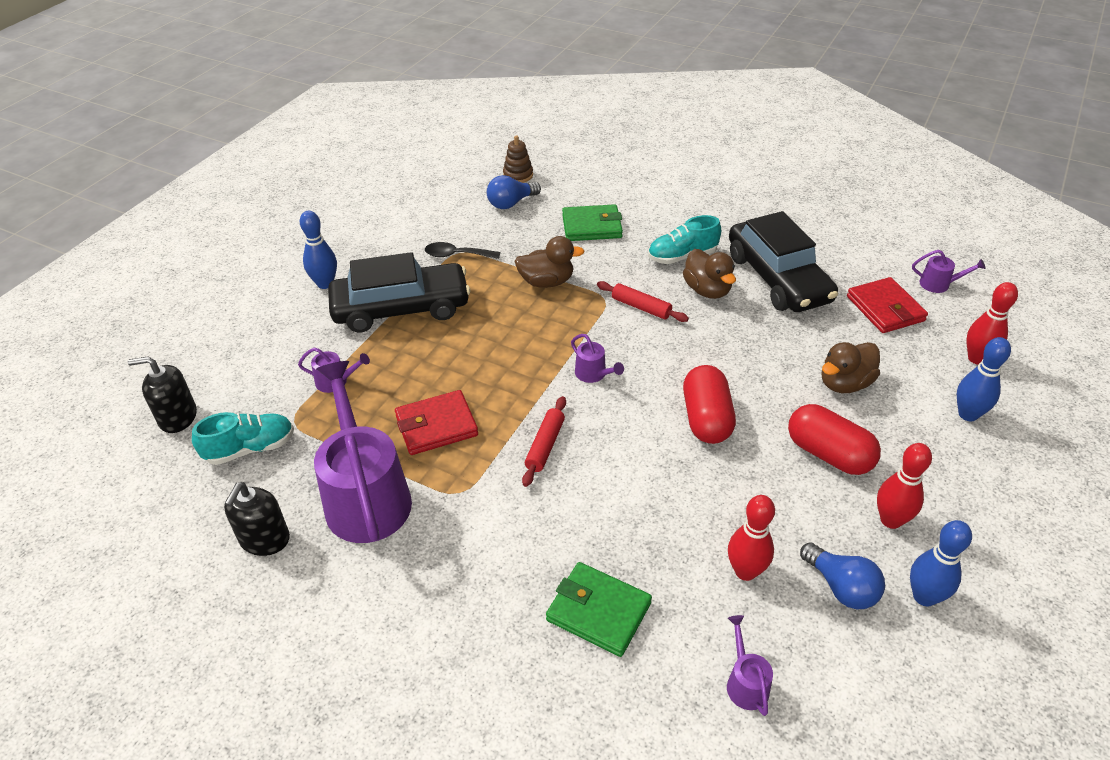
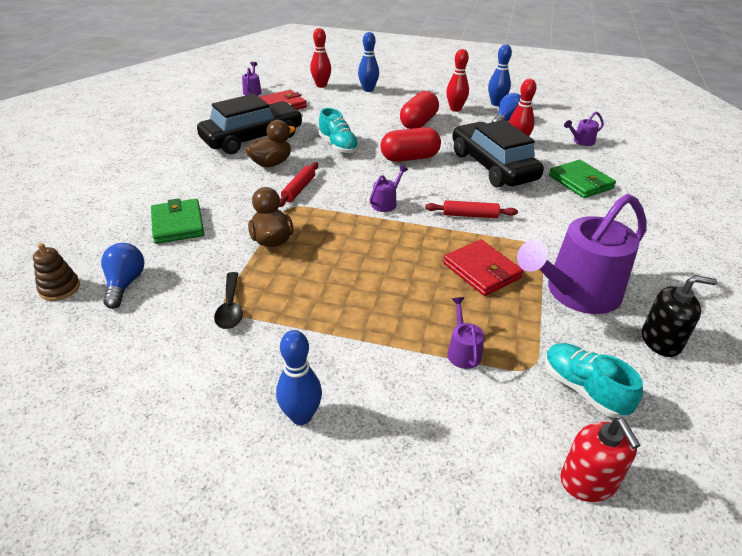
camera: 105 degrees left, 5 degrees down
(178, 417) = (588, 481): black soap dispenser -> red soap dispenser
(401, 308) = (334, 330): black car -> black car (493, 166)
(511, 203) = (125, 284): blue light bulb -> blue light bulb turned 135 degrees counterclockwise
(598, 611) = (580, 182): green wallet -> green wallet turned 45 degrees counterclockwise
(682, 256) = (226, 176): turquoise shoe -> turquoise shoe (338, 146)
(844, 383) = (357, 118): brown duck -> none

